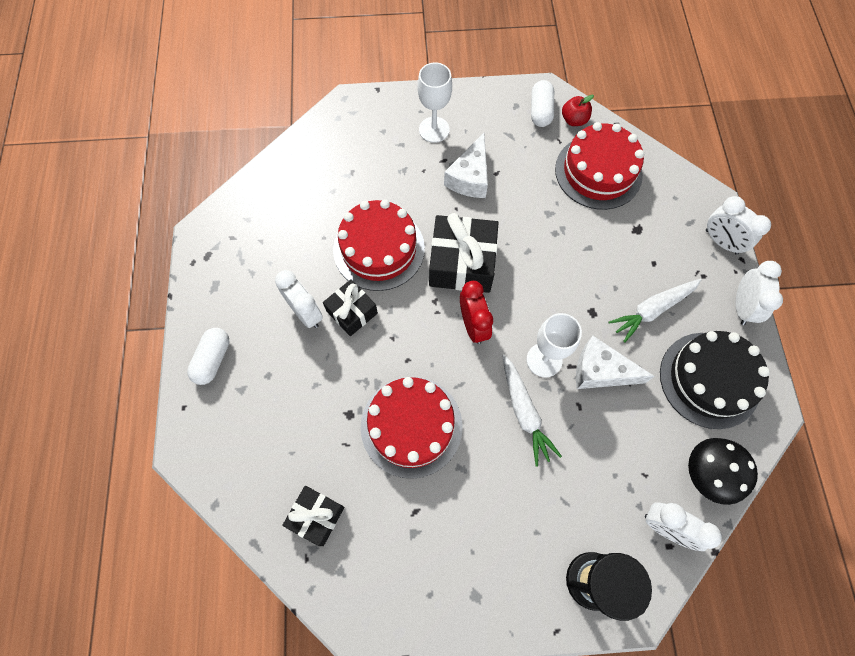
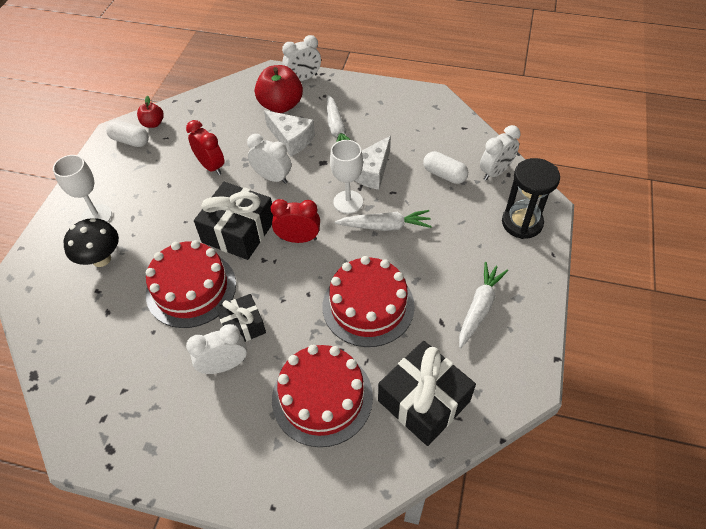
camera: 70 degrees left, 15 degrees down
(213, 360) = (233, 465): white capsule -> white capsule (444, 175)
(316, 516) = (424, 401): black gift -> black gift, size x1.67
(447, 551) = (479, 307): none -> white carrot
(470, 177) = (161, 204): white cheese -> white cheese (291, 139)
(538, 201) = (211, 166): none -> red clock
(598, 172) = (208, 123): red cake -> red cake (322, 397)
(662, 234) = (281, 105): none -> red apple
(706, 474) = (465, 140): black mushroom -> black mushroom (101, 259)
(709, 379) = (401, 117): black cake -> none
(742, 307) = (356, 85): white clock -> white clock (272, 177)

